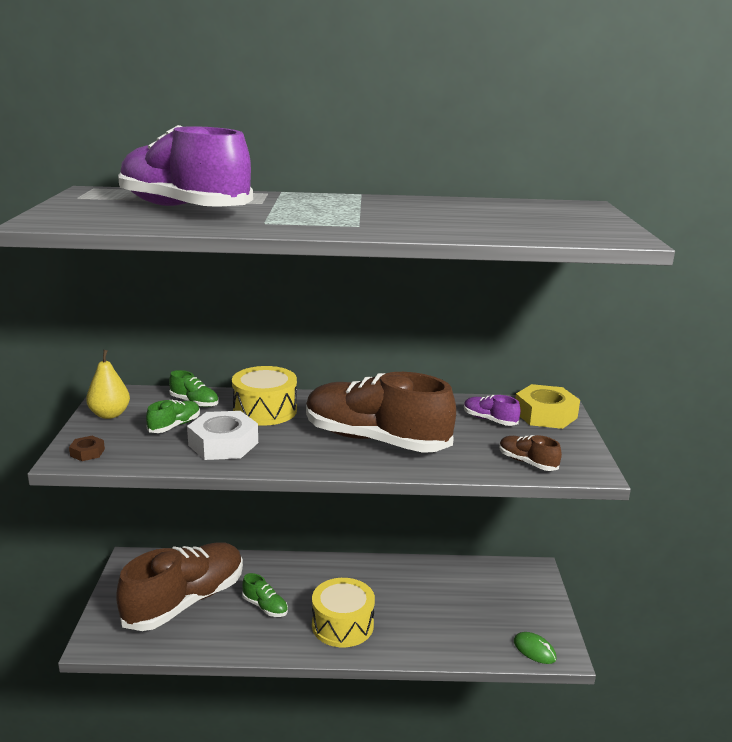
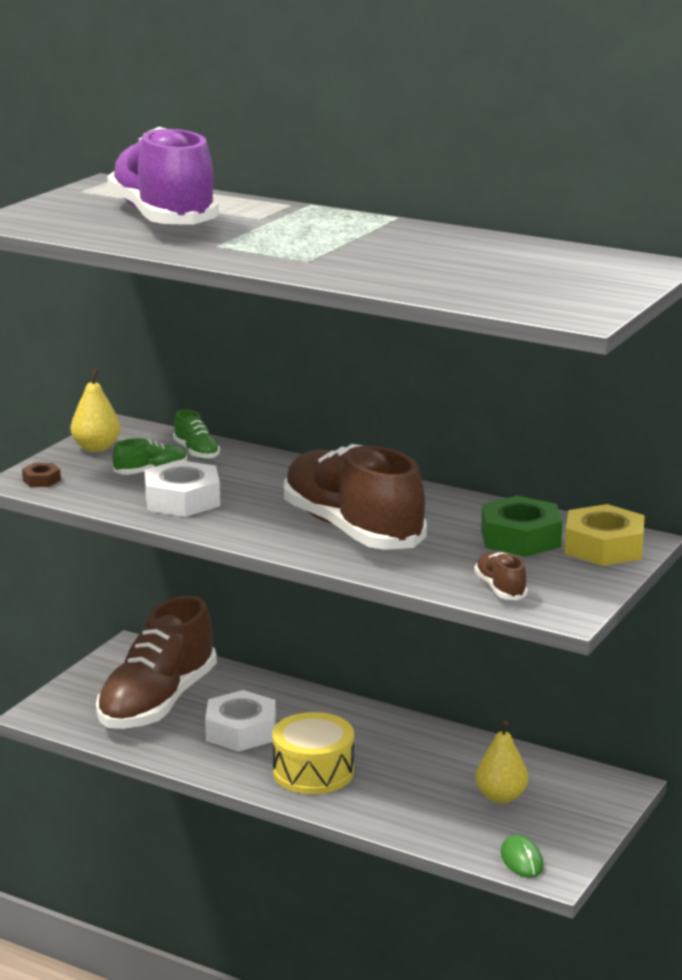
camera: 30 degrees right, 0 degrees up
(185, 602) = (157, 702): brown shoe -> brown shoe turned 135 degrees clockwise
(265, 410) = (264, 475): yellow drum -> none
(265, 607) = (241, 731): green shoe -> white nut
(477, 603) = (501, 797): none -> yellow pear
(489, 420) = (520, 538): purple shoe -> green nut

